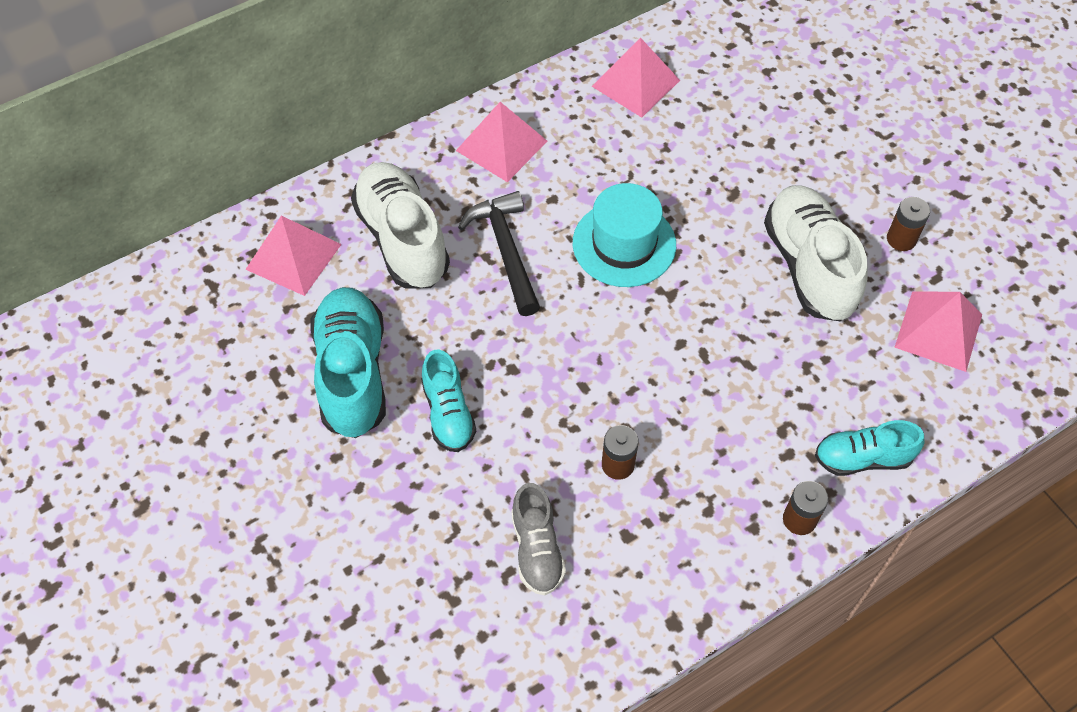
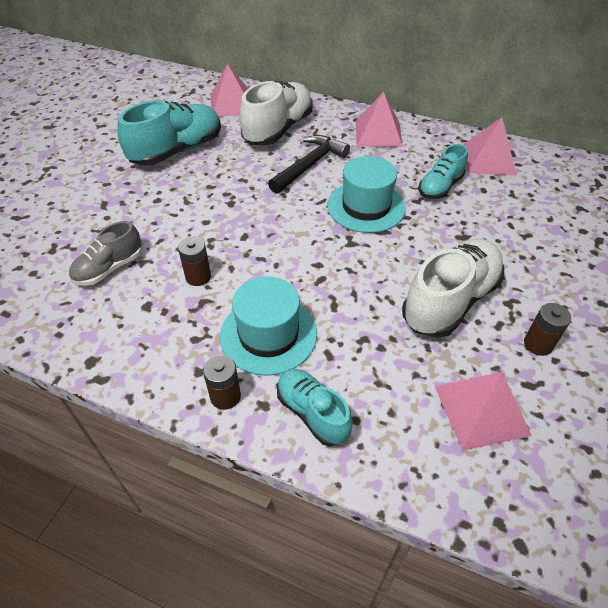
camera: 55 degrees right, 10 degrees down
(448, 413) = (179, 193): turquoise shoe -> turquoise shoe (440, 187)
(747, 442) = (268, 334): none -> turquoise hat

